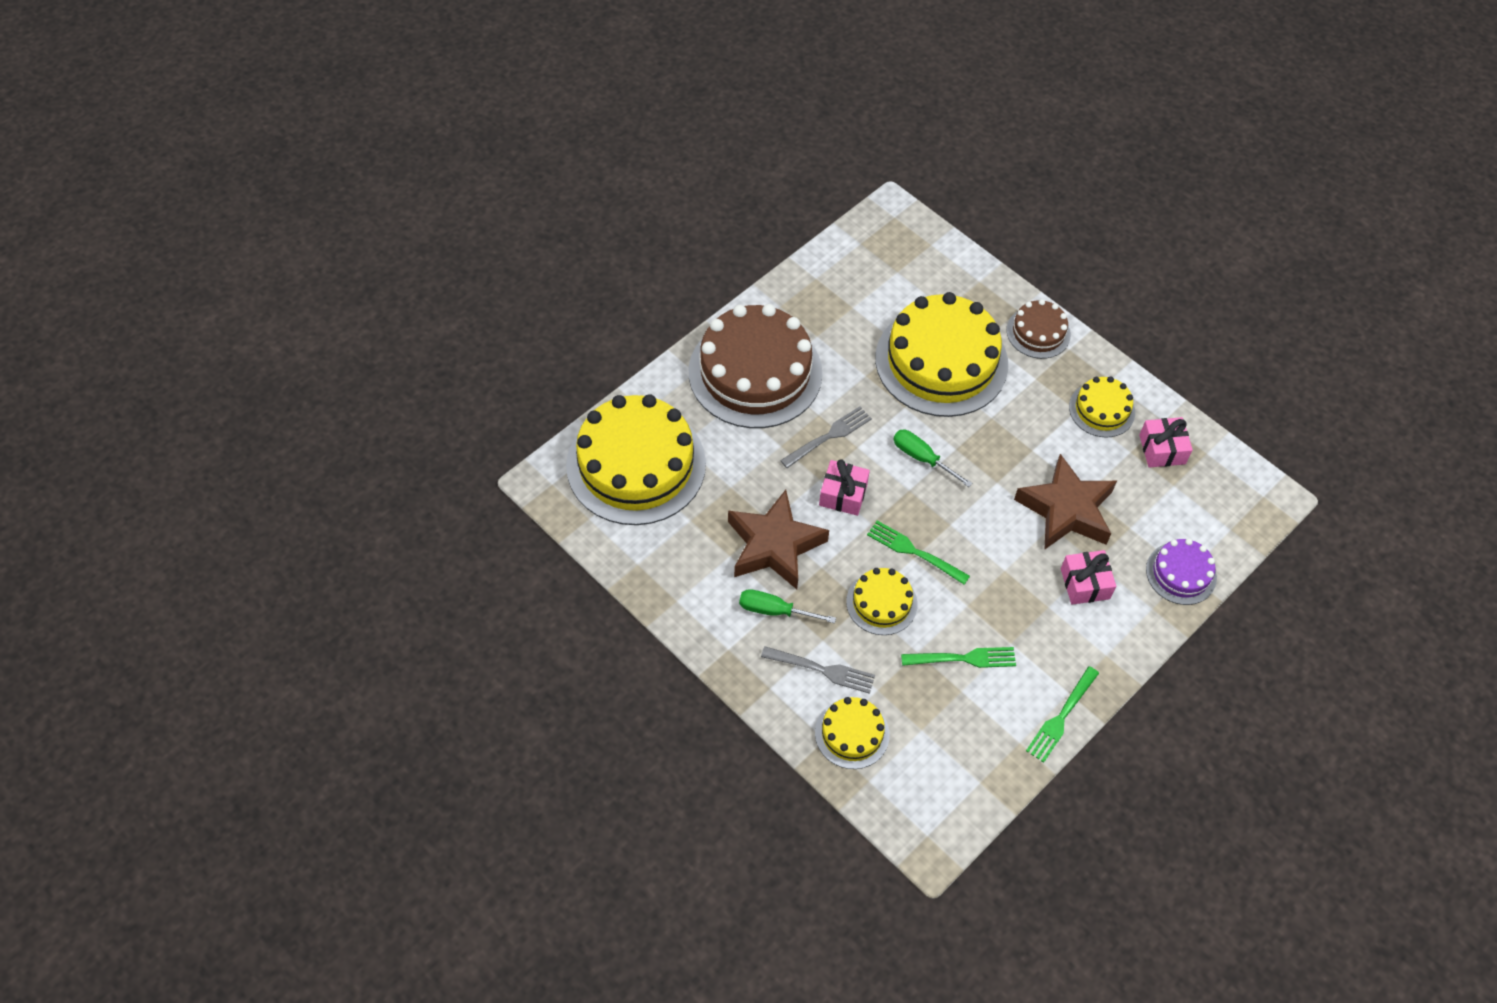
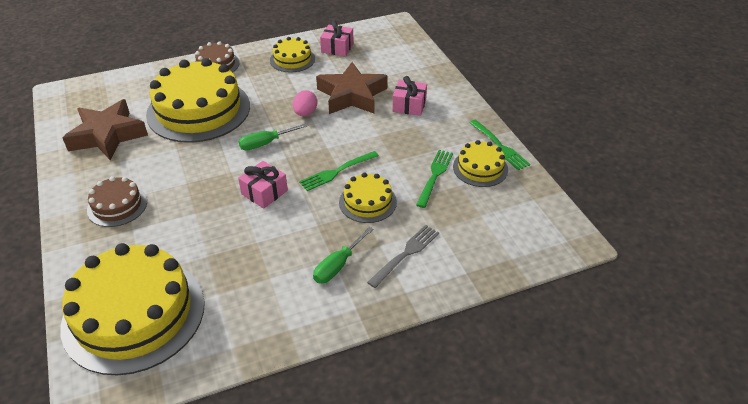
camera: 65 degrees left, 15 degrees down
(755, 372) = (117, 206): brown cake -> brown cake, size x0.49
(774, 545) = (280, 246): brown star -> brown star (107, 135)
(829, 436) = (209, 183): grey fork -> none
(852, 733) = (468, 255): yellow cake -> yellow cake (480, 168)
(1000, 473) = (305, 113): none -> pink egg
(1181, 573) = (424, 68): purple cake -> none

